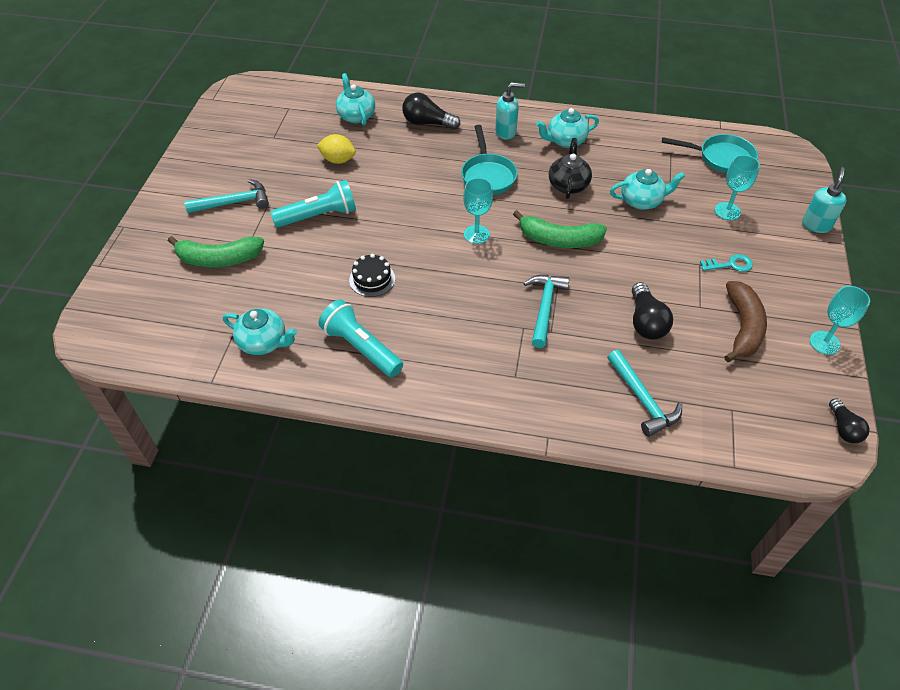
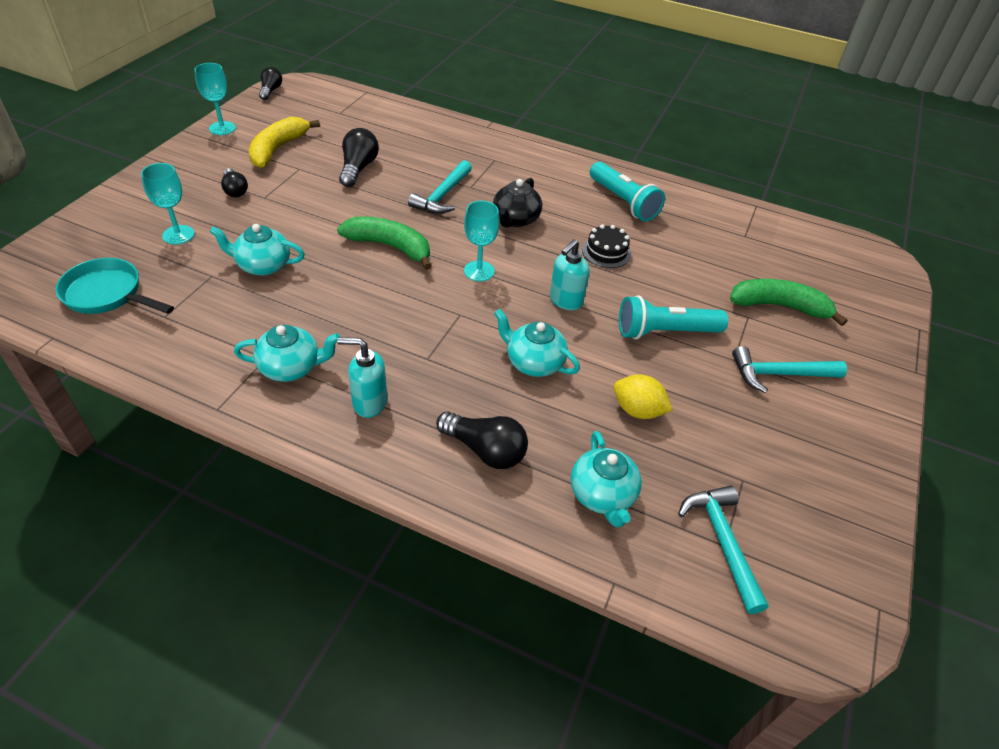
camera: 170 degrees left, 5 degrees down
(264, 342) = (714, 223): turquoise teapot -> turquoise teapot (533, 362)
(488, 175) = (431, 339): turquoise pan -> none
(568, 185) = (335, 303): black teapot -> black teapot (515, 219)
(642, 399) = (402, 129): turquoise hammer -> turquoise hammer (722, 542)
(730, 264) = (235, 190): turquoise key -> black light bulb
(742, 327) = (277, 149): brown banana -> yellow banana
(816, 225) = (102, 203): turquoise soap dispenser -> turquoise soap dispenser (565, 301)

